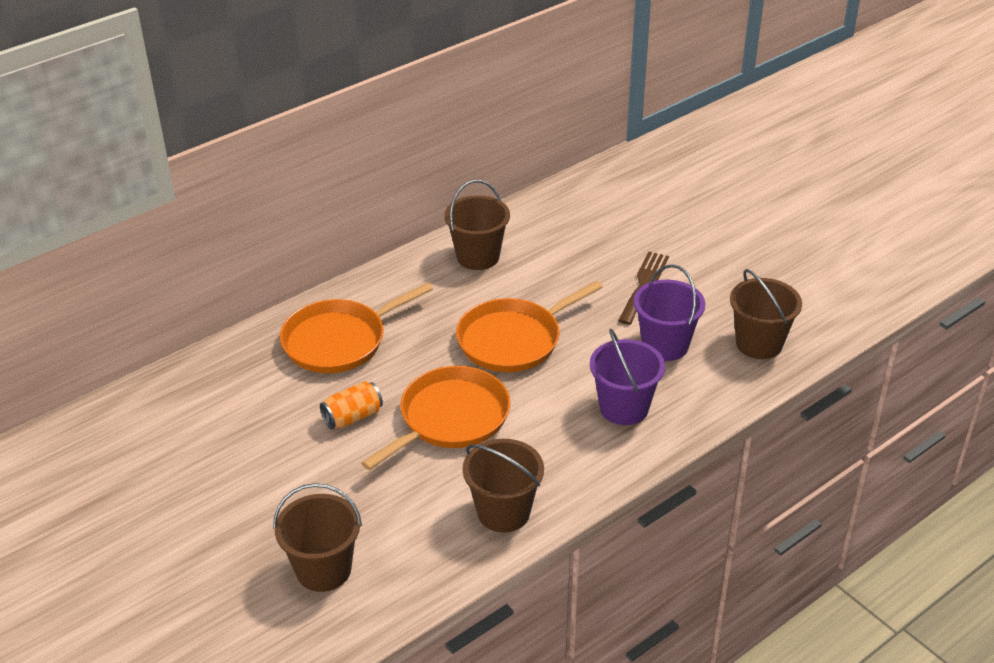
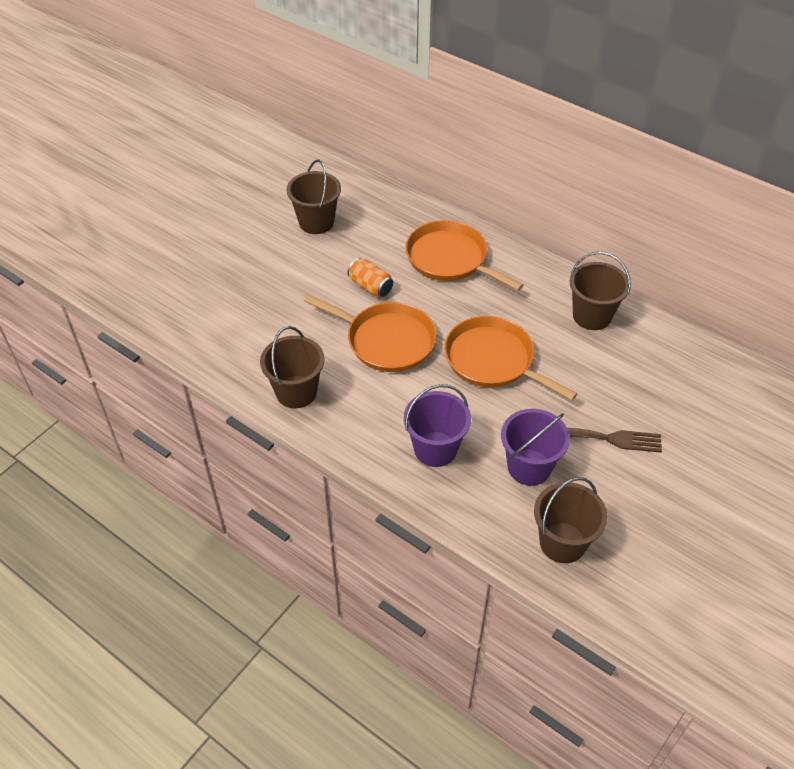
camera: 75 degrees right, 10 degrees up
(323, 569) = (222, 308): brown bucket -> brown bucket (316, 222)

